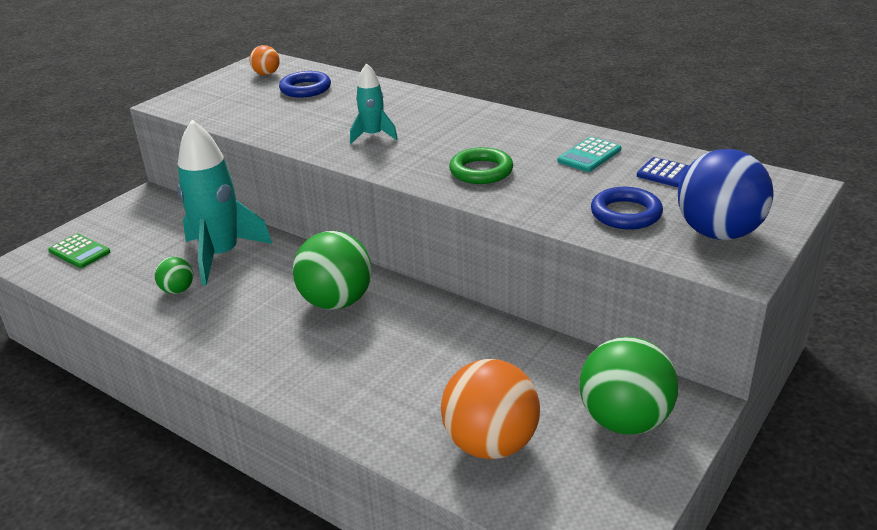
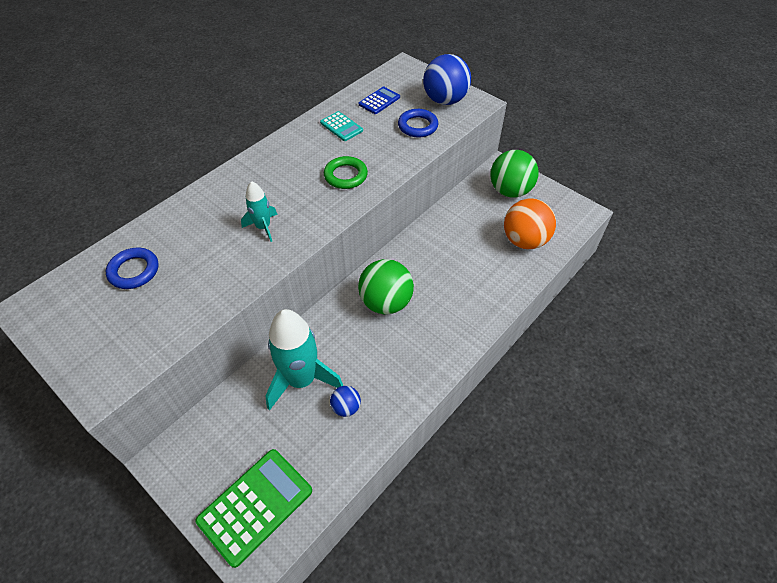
camera: 85 degrees left, 20 degrees up
(79, 252) = (255, 506): green calculator -> green calculator, size x1.83
(177, 290) = (346, 407): green ball -> blue ball
(266, 74) = (71, 303): orange ball -> none

